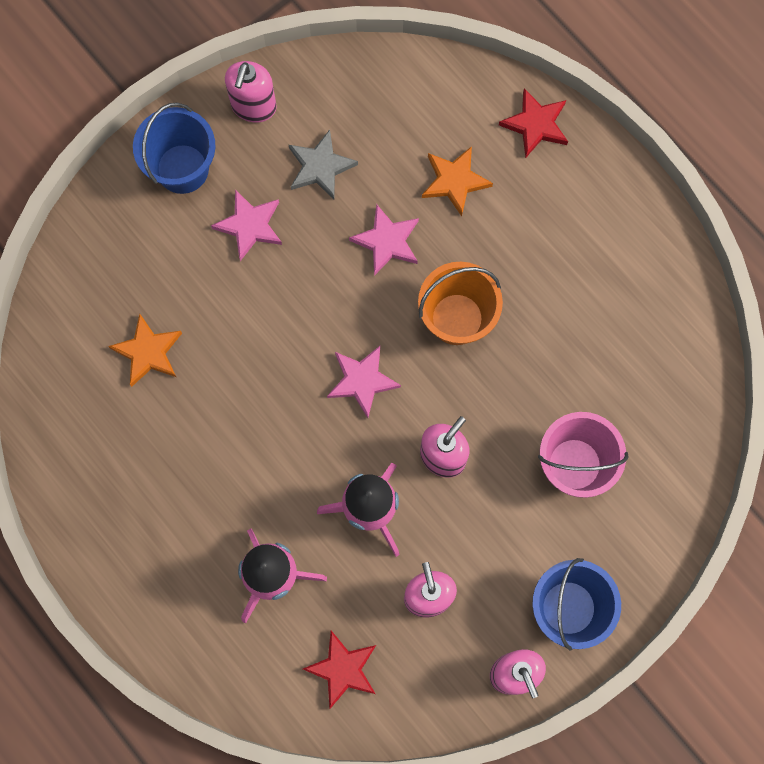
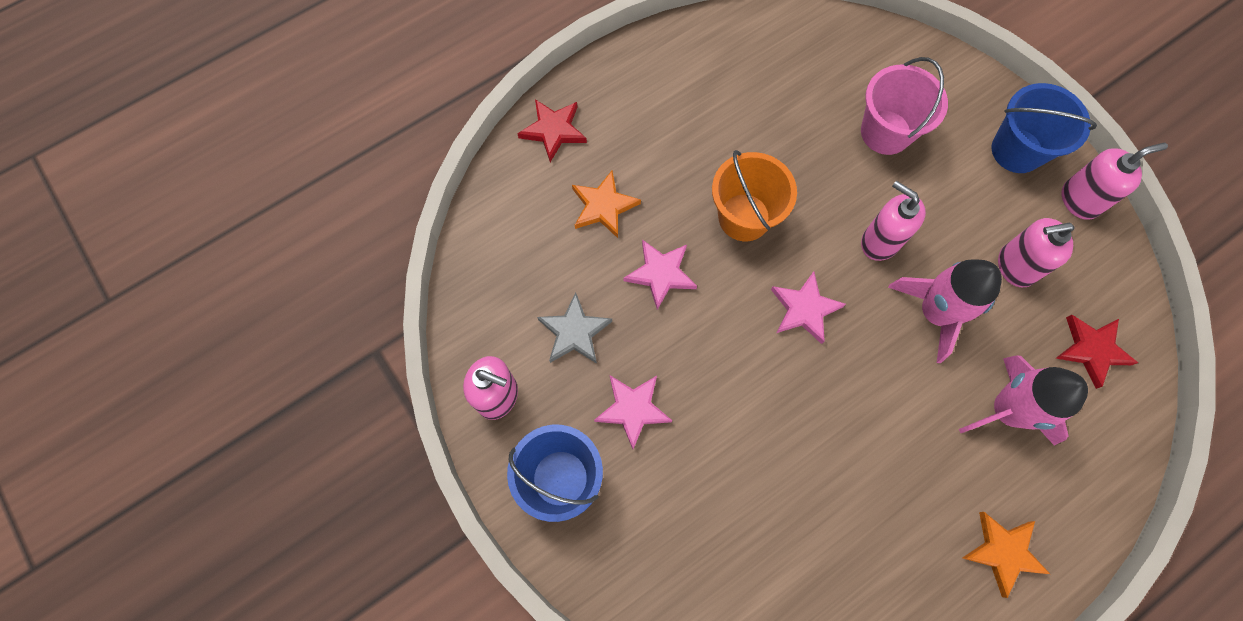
camera: 85 degrees left, 5 degrees down
(148, 352) = (769, 529): orange star -> orange star (1003, 552)

